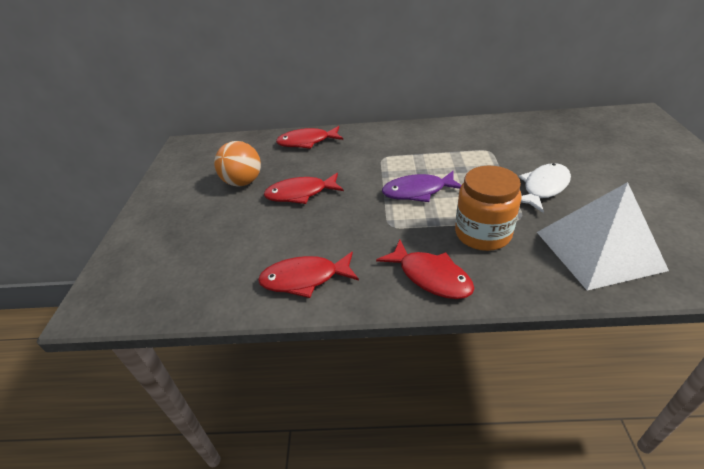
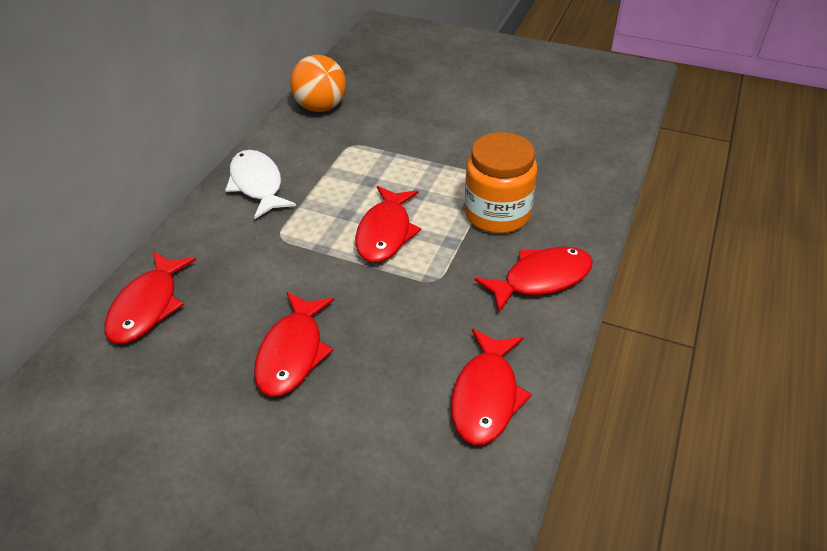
camera: 70 degrees left, 5 degrees up
(243, 182) = (192, 424): orange ball -> orange ball (321, 107)
(418, 191) = (385, 232): purple fish -> red fish
(543, 188) = (453, 141): white fish -> white fish (257, 184)
(598, 250) = (564, 154): white pyramid -> none

